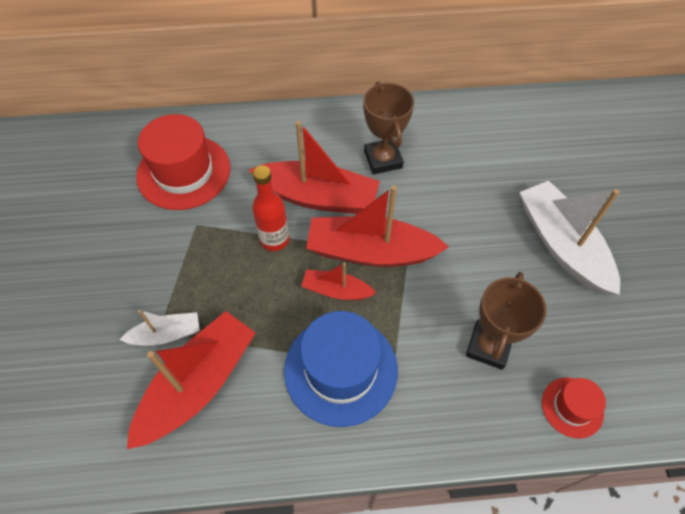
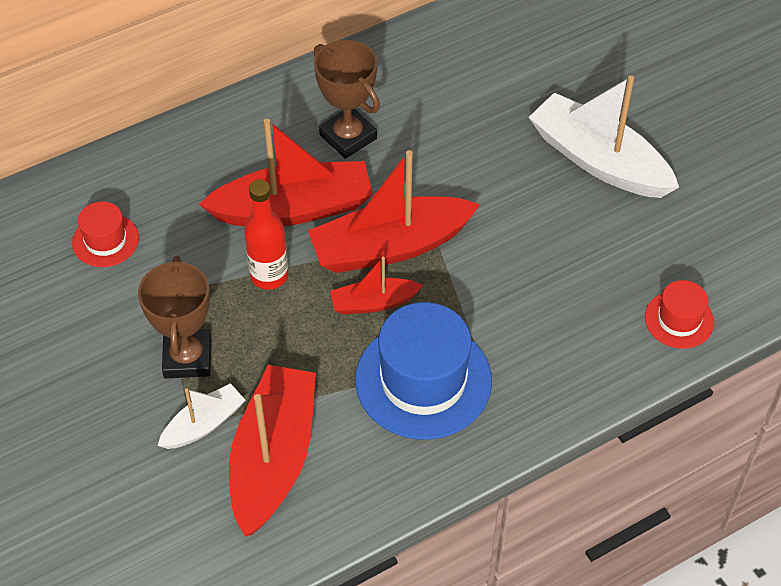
camera: 25 degrees left, 5 degrees down
(184, 172) = (105, 240): red hat -> red hat, size x0.52
(488, 346) = (568, 295): brown trophy -> brown trophy (187, 358)

